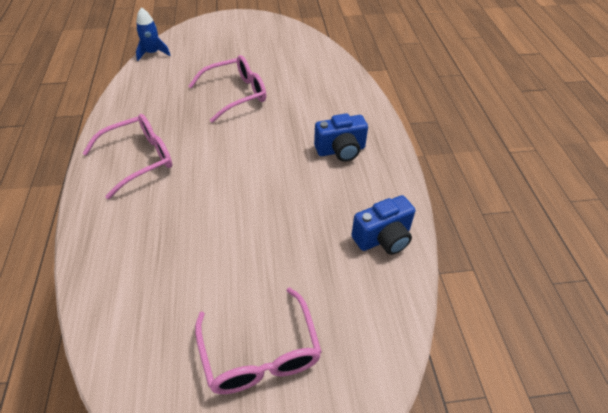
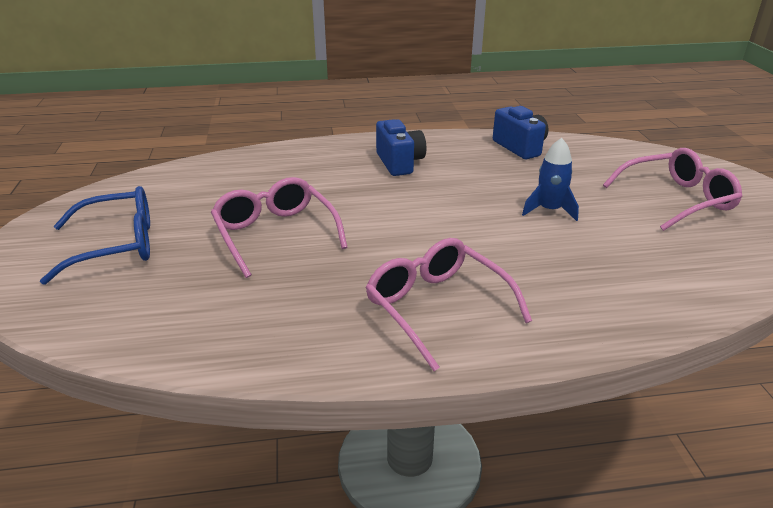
camera: 90 degrees left, 15 degrees down
(152, 53) = (101, 340): blue rocket -> blue rocket (549, 210)
(233, 44) = (117, 245): none -> blue glasses

